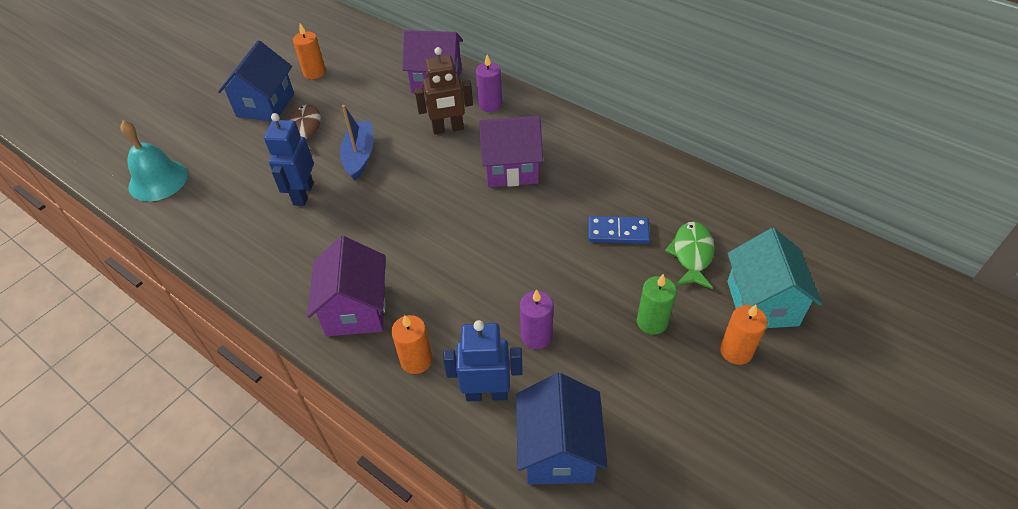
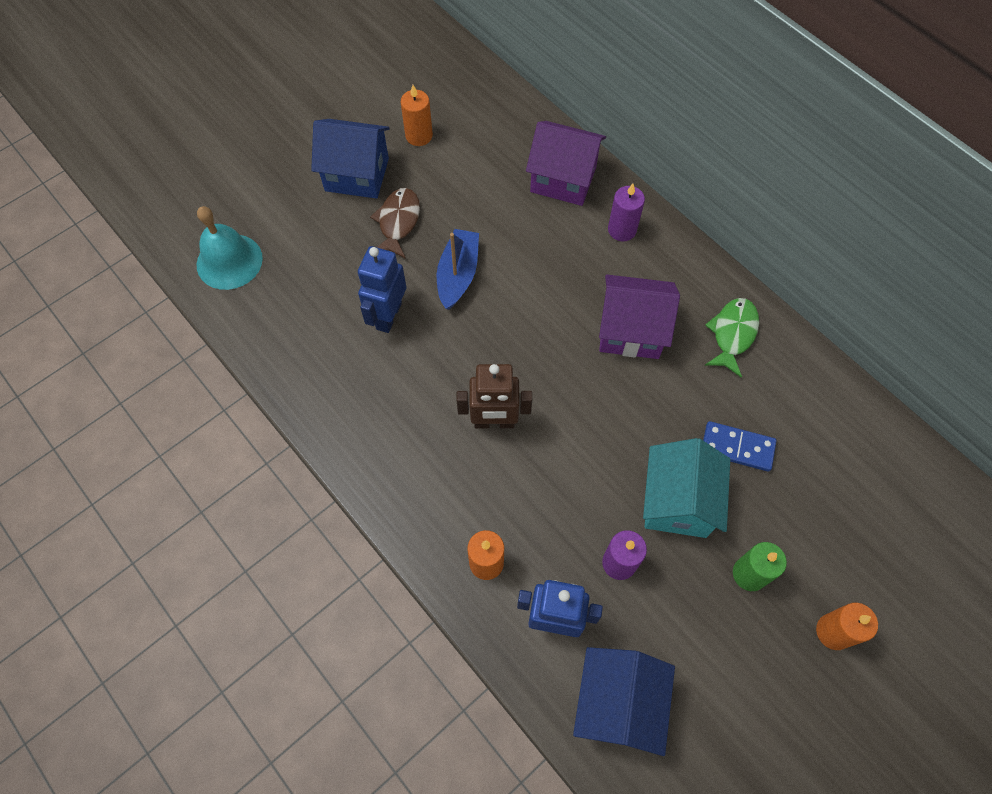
camera: 10 degrees right, 15 degrees up
(265, 105) = (357, 174): blue house -> blue house turned 75 degrees clockwise
(356, 309) = (430, 484): purple house -> none
(448, 129) = (566, 256): brown robot -> brown robot (494, 422)
(692, 254) = (815, 497): green fish -> green fish (732, 334)
(762, 303) = (879, 578): turquoise house -> turquoise house (677, 502)

